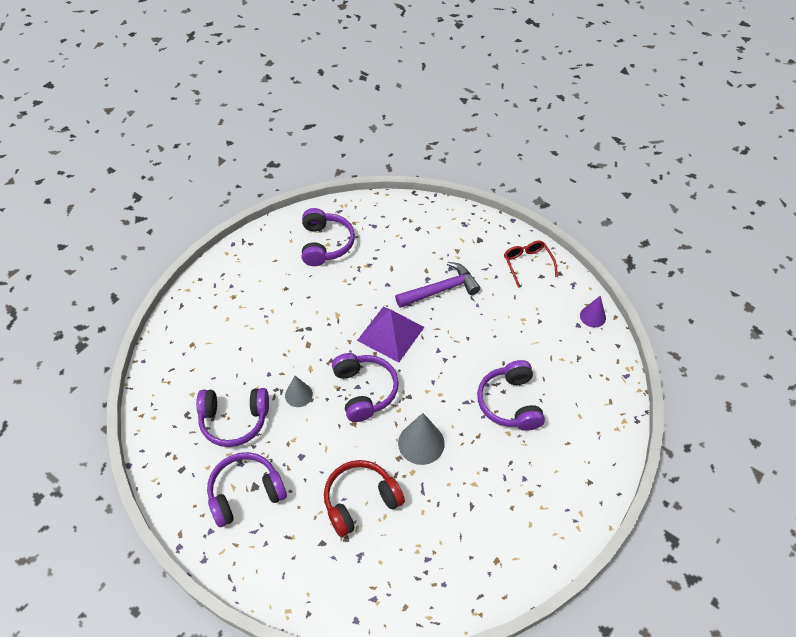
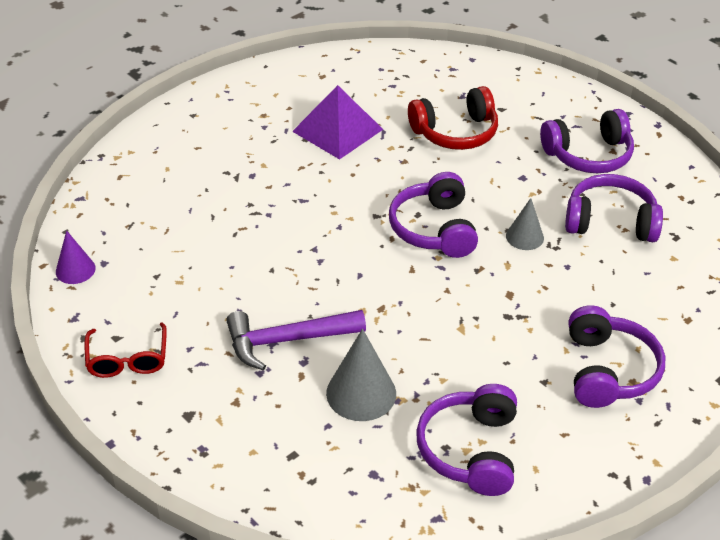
camera: 170 degrees left, 10 degrees down
(390, 333) = (383, 290): purple pyramid -> purple pyramid (338, 130)
(421, 443) = (373, 169): grey cone -> grey cone (361, 393)
(510, 403) = (247, 191): purple headphones -> purple headphones (608, 370)

